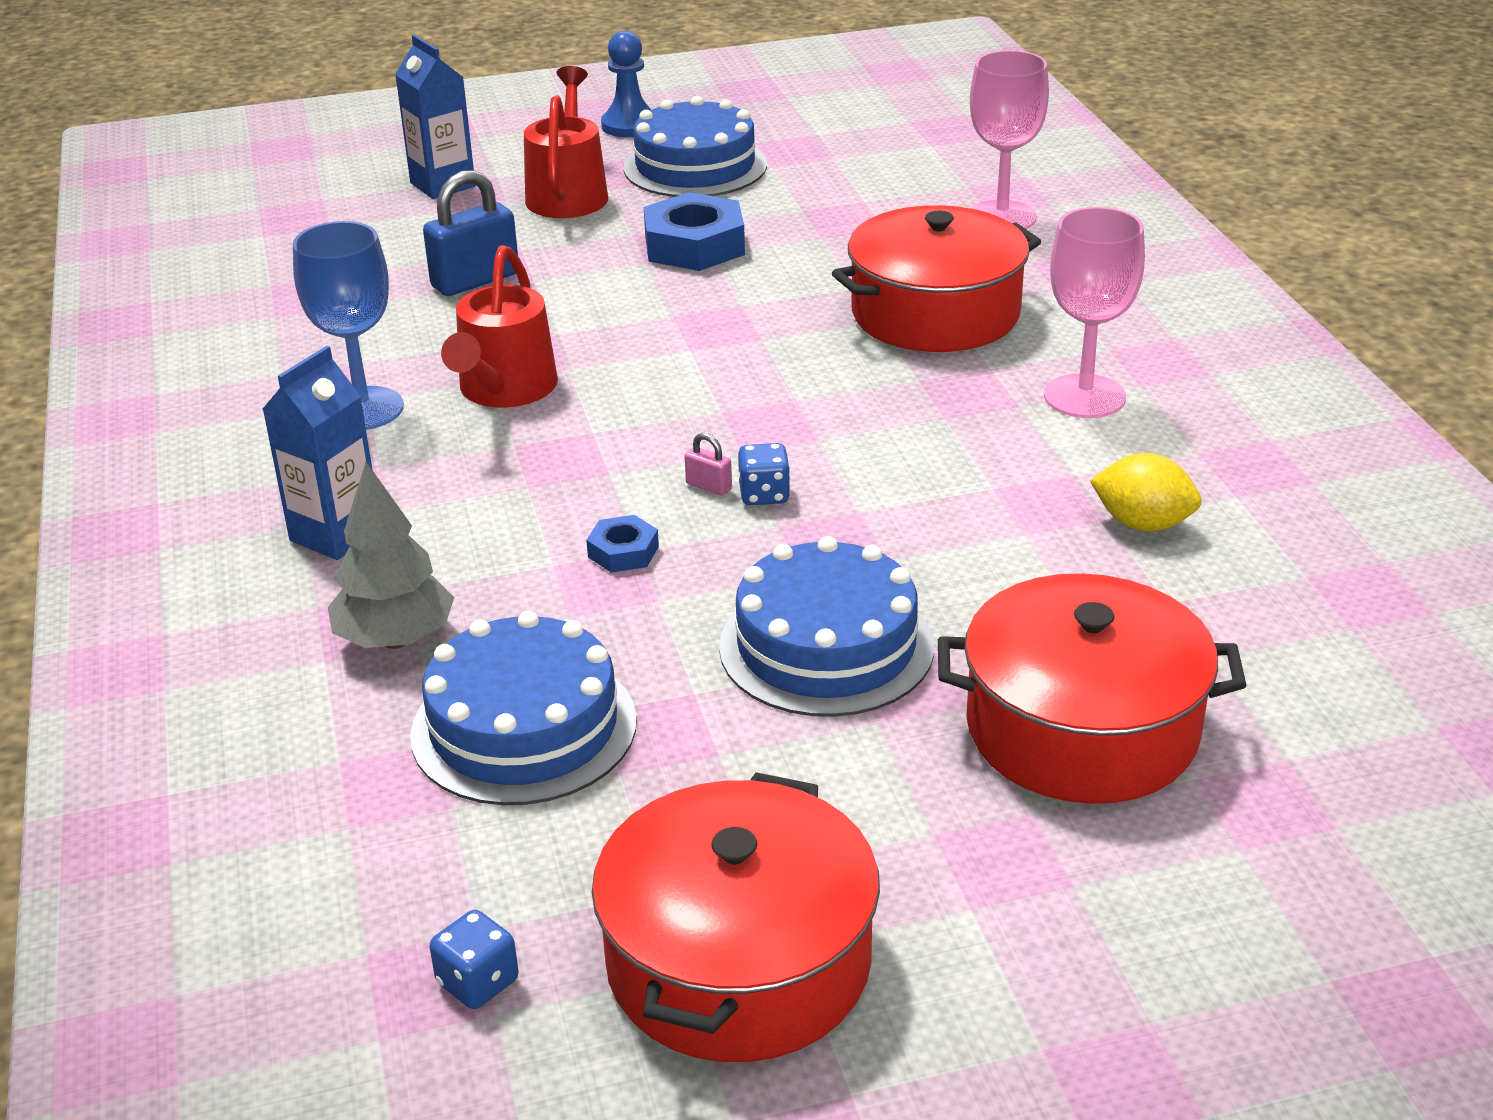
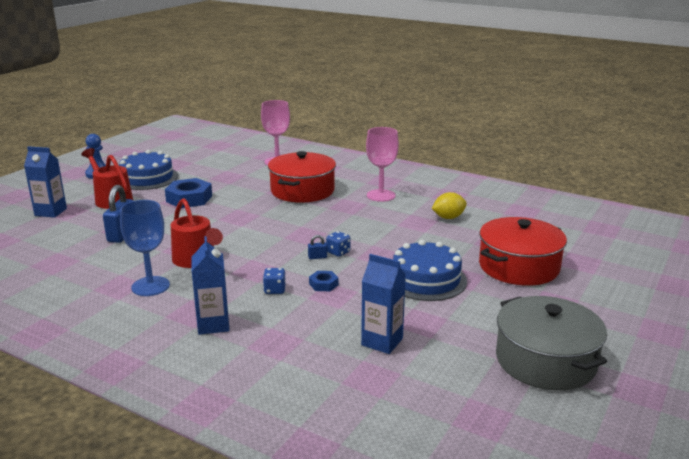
camera: 45 degrees left, 10 degrees down
(396, 639) = (295, 341): grey tree -> none
(478, 982) = (495, 409): blue dice -> blue dice (274, 290)
(524, 727) = (382, 342): blue cake -> blue carton
(709, 486) = (317, 257): pink padlock -> blue padlock
(739, 962) = (545, 361): red pot -> grey pot

